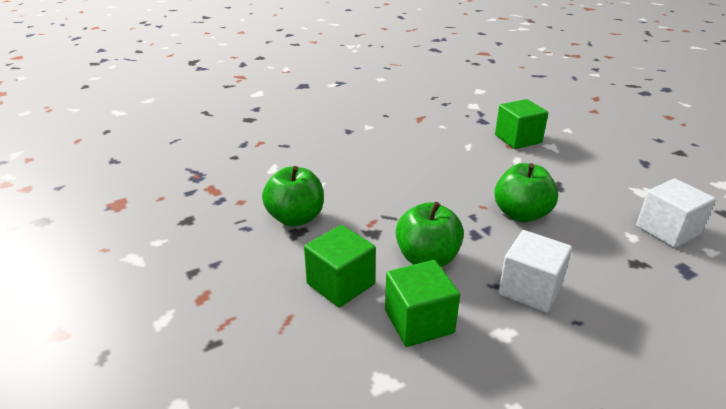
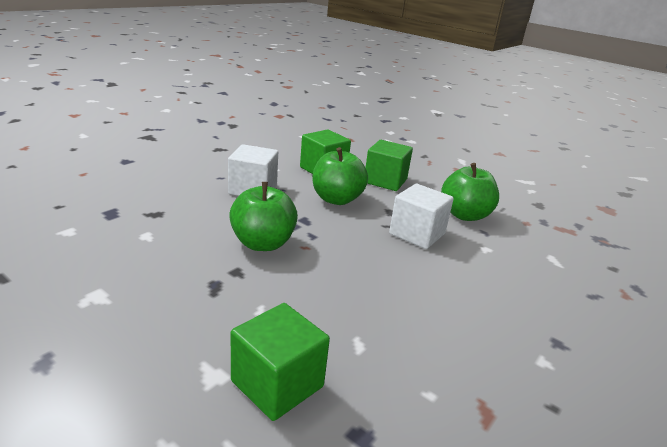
camera: 155 degrees right, 5 degrees down
(667, 230) = (100, 246): white cube -> white cube (417, 234)

